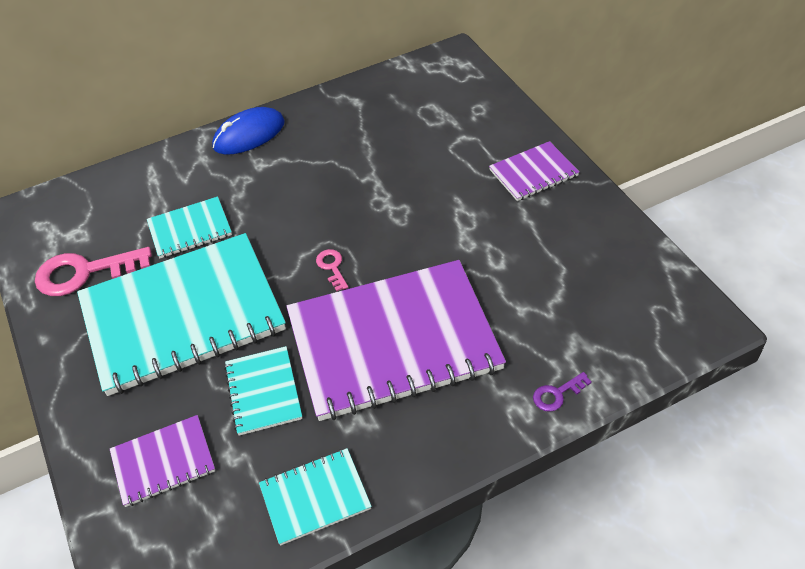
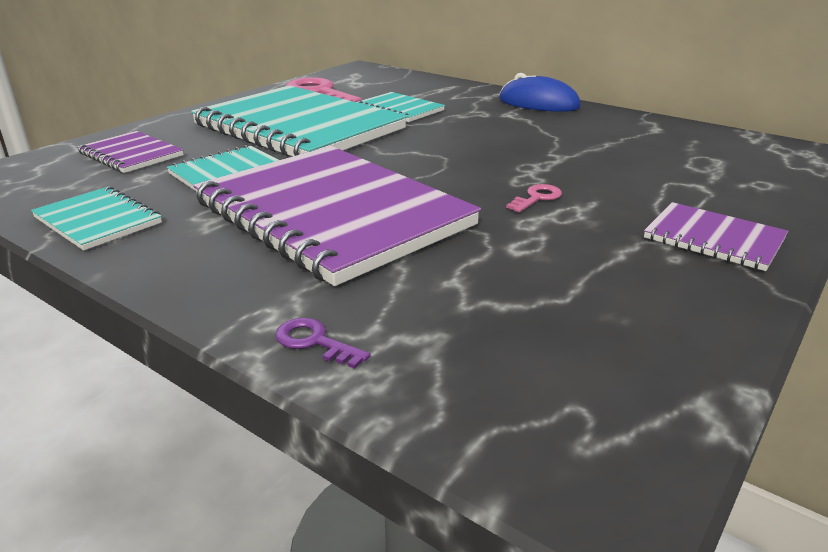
camera: 60 degrees right, 20 degrees down
(332, 267) = (411, 165): pink key -> pink key (537, 198)

